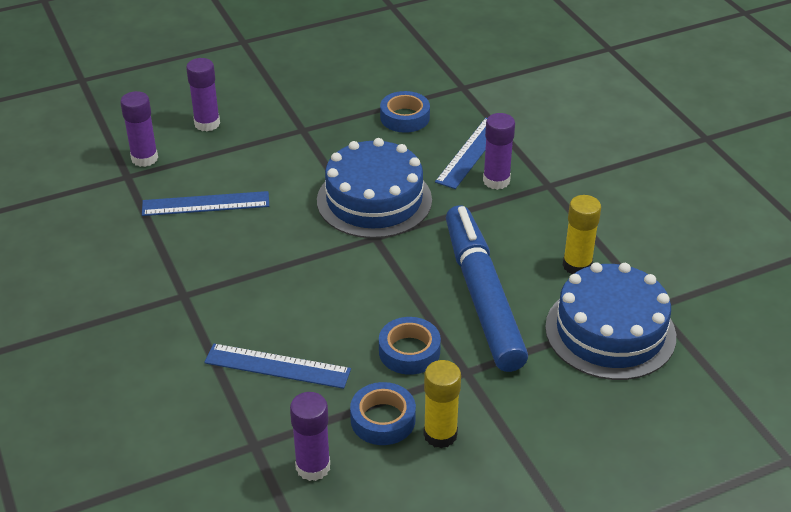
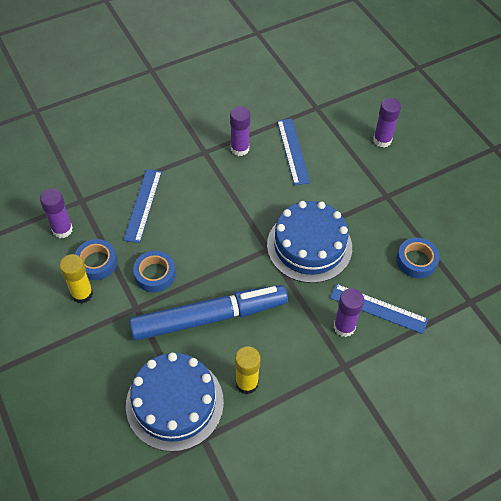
camera: 85 degrees right, 15 degrees up
(144, 158) = (336, 113): purple glue stick -> purple glue stick (240, 149)

